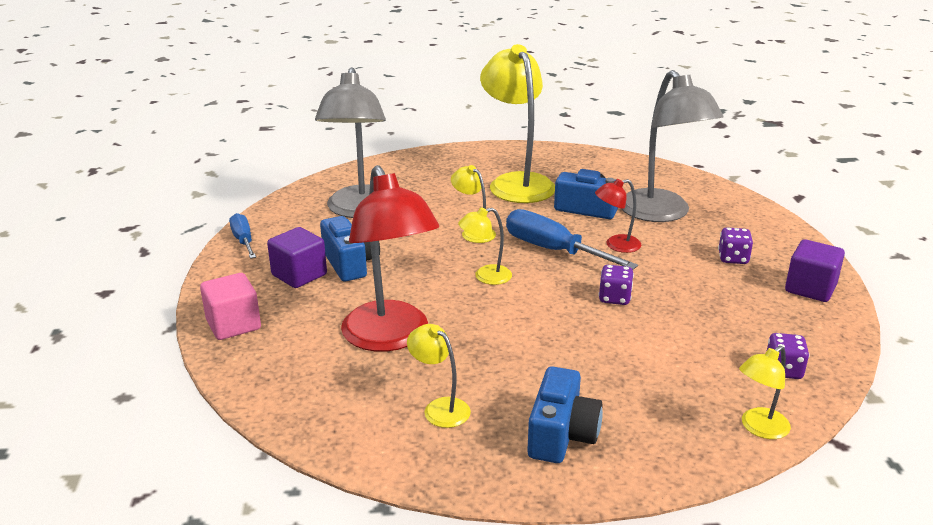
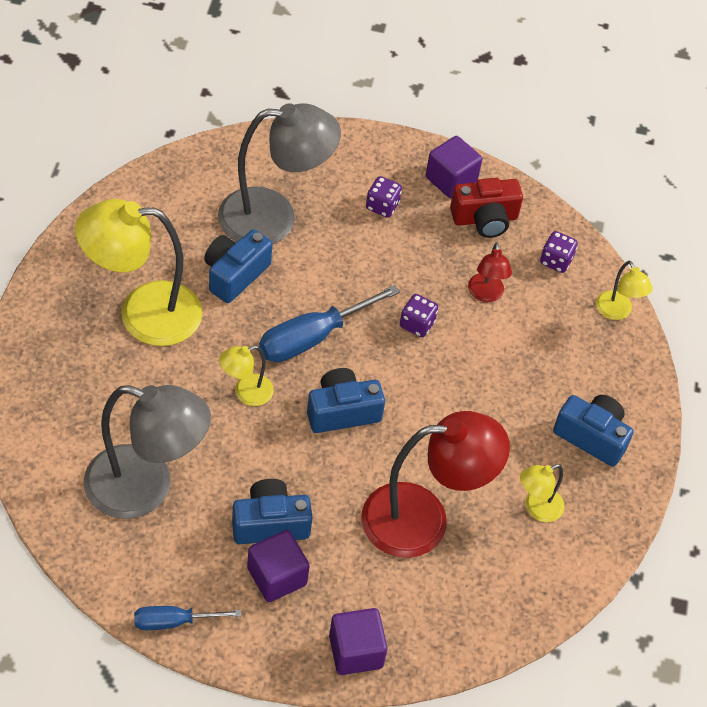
camera: 80 degrees left, 25 degrees up
(233, 325) = (355, 651): pink cube -> purple cube
(485, 277) = (342, 411): yellow lamp -> blue camera
(616, 245) = (323, 283): red lamp -> red lamp (486, 294)
(785, 315) = (485, 219): none -> red camera

